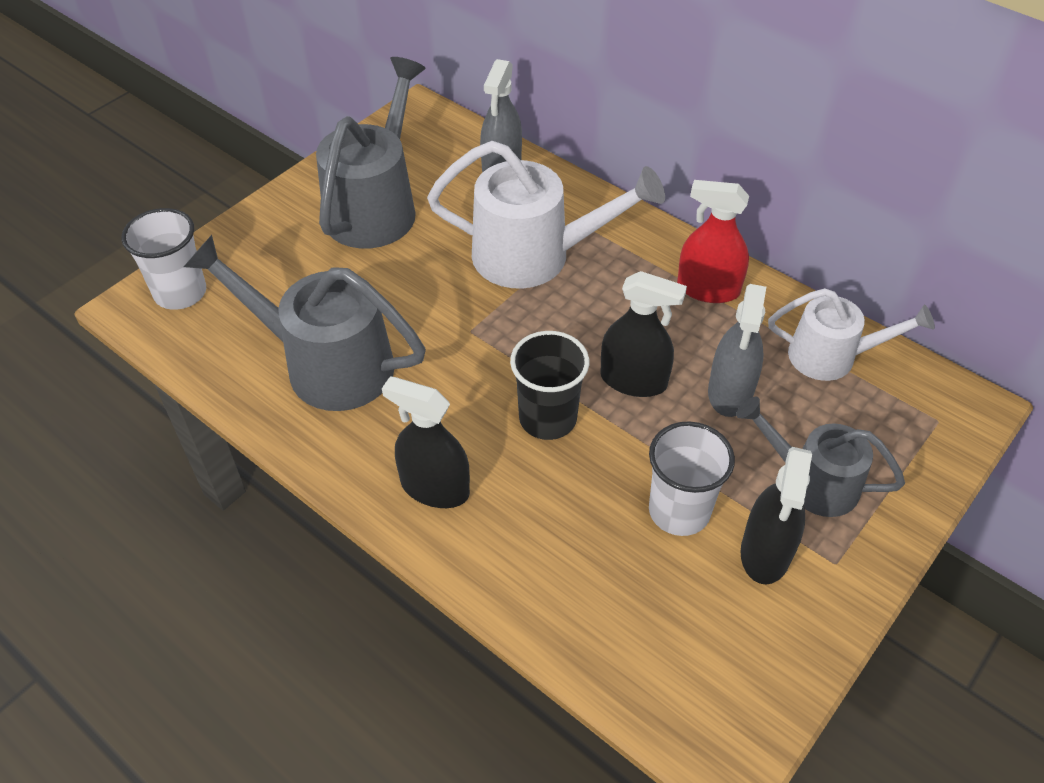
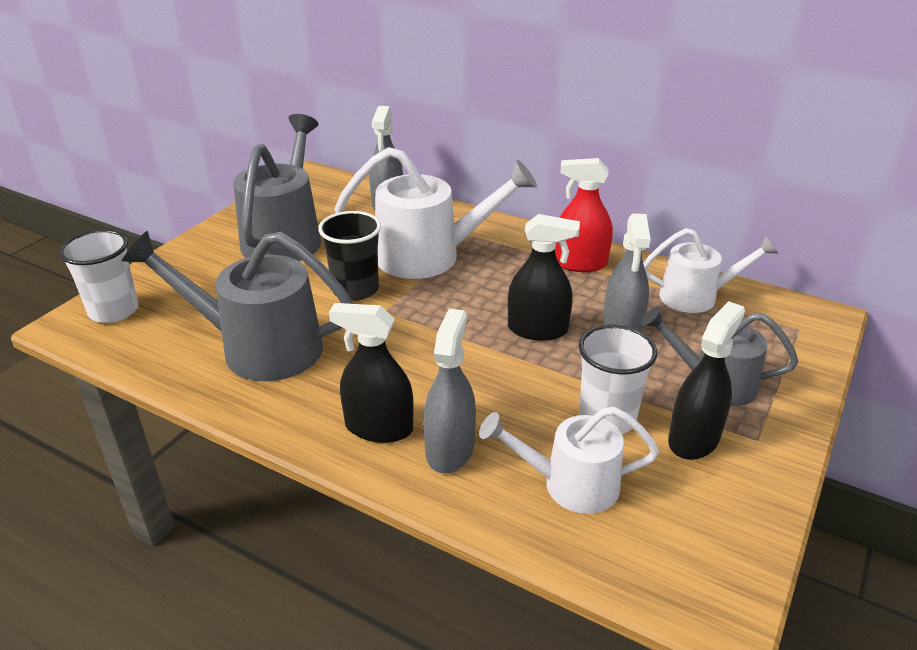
camera: 10 degrees left, 15 degrees down
(502, 526) = (450, 449): none -> grey spray bottle
(547, 418) = (470, 364): black cup -> black cup (355, 289)
(616, 588) = (569, 484): none -> white watering can
(765, 552) = (693, 439): black spray bottle -> black spray bottle turned 150 degrees counterclockwise

